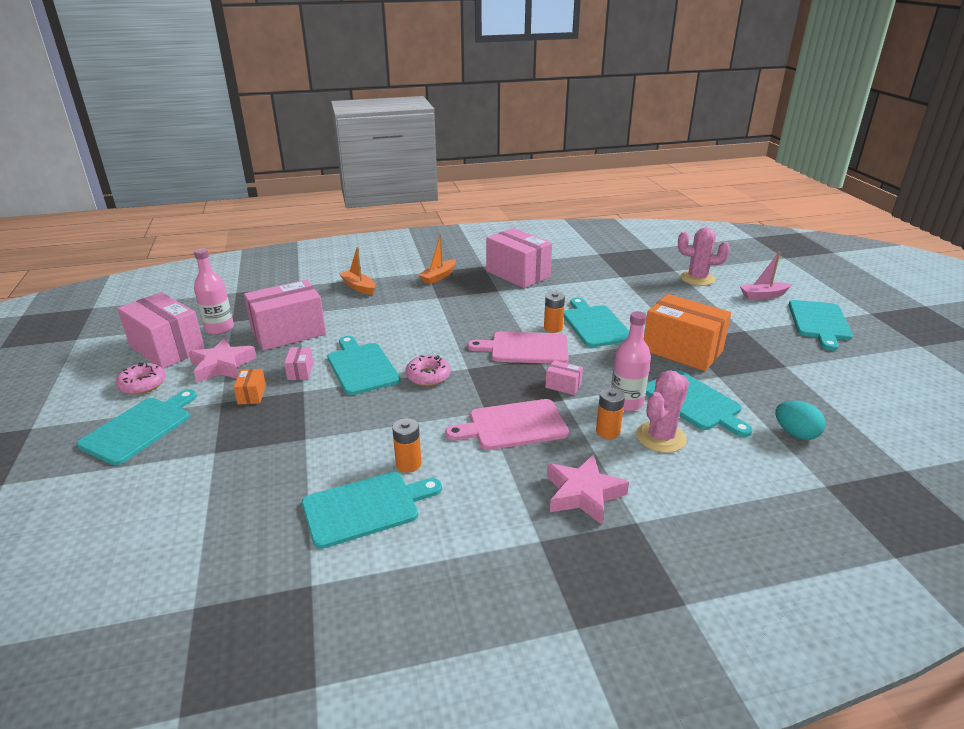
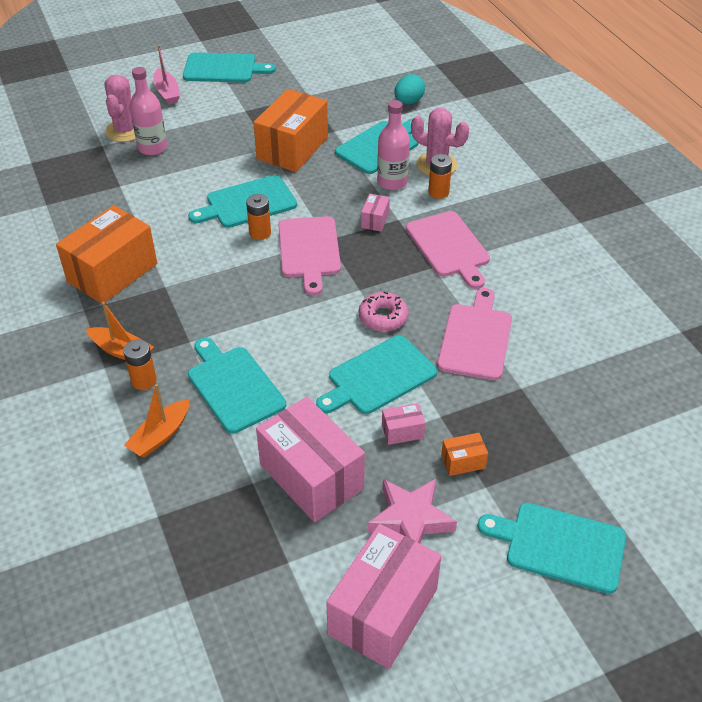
camera: 100 degrees left, 15 degrees up
(142, 384) = (477, 593): pink donut -> none
(219, 328) = (313, 568): pink bottle -> pink bottle (152, 148)
(365, 507) = (592, 320): turquoise cutting board -> turquoise cutting board (233, 386)
(379, 422) = (475, 338): none -> pink cutting board
(408, 464) = (528, 305): orange battery -> orange battery (144, 381)
(518, 274) = (112, 273): pink box -> orange box
(583, 494) = (522, 203): pink star -> none

